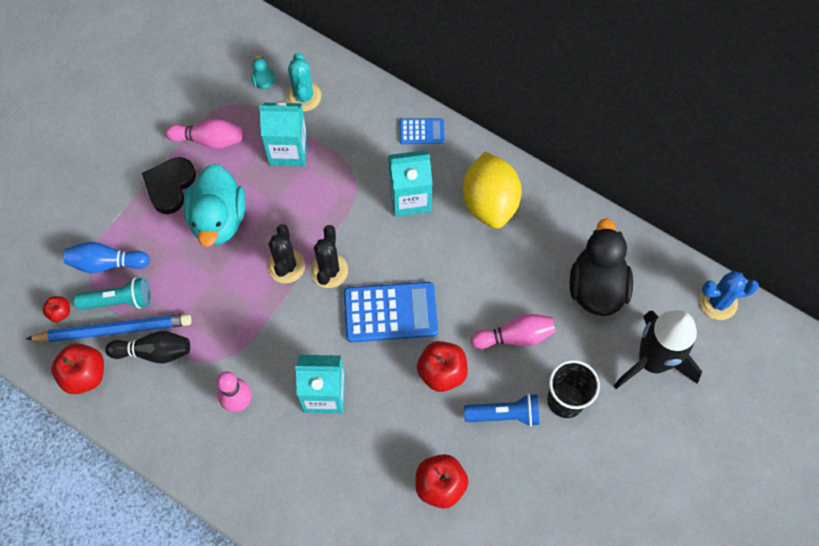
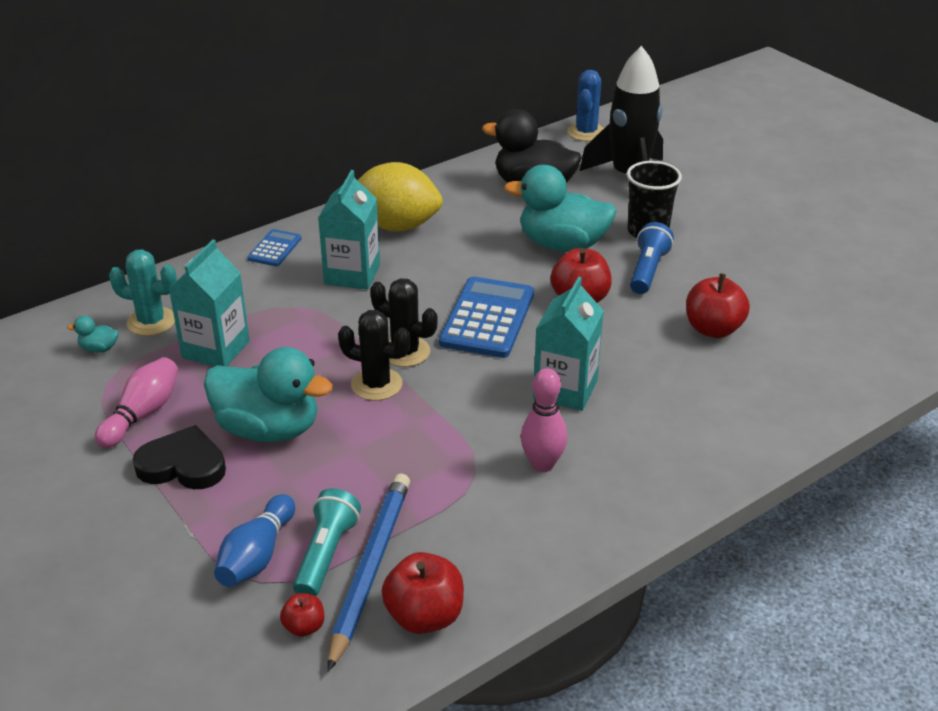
camera: 70 degrees left, 30 degrees down
(154, 352) = (428, 531): black bowling pin -> none
(170, 186) = (183, 465): black heart -> black heart turned 150 degrees clockwise
(515, 336) = (562, 245): pink bowling pin -> turquoise duck

